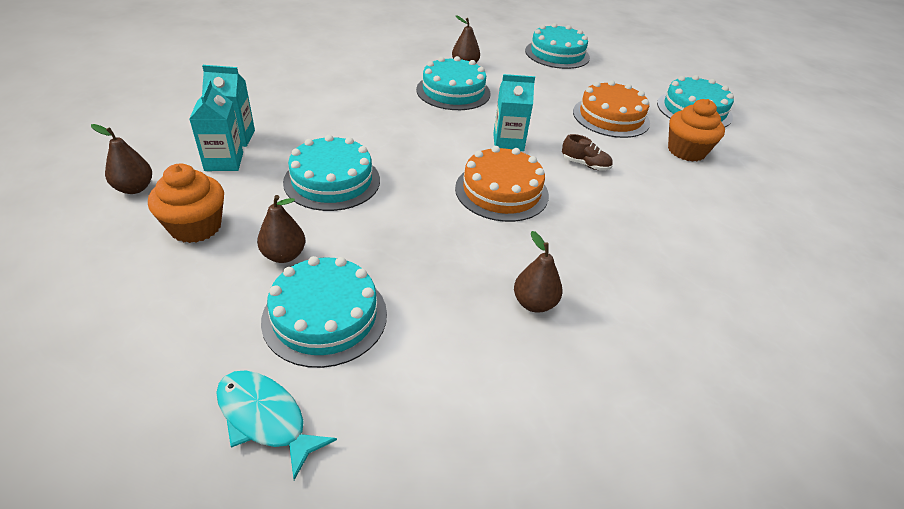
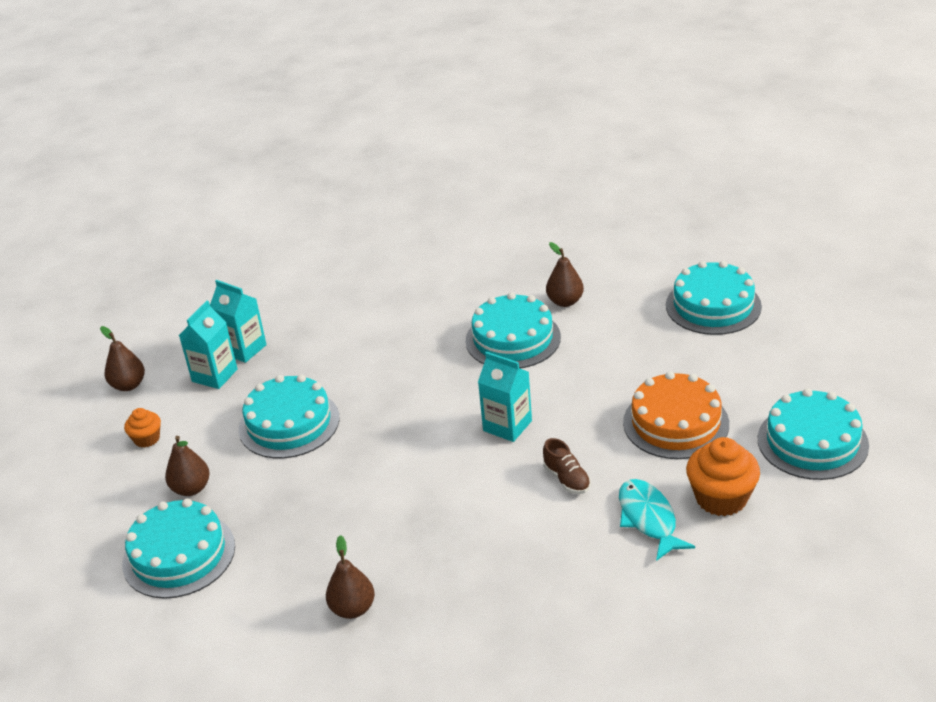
camera: 40 degrees right, 5 degrees down
(196, 227) = (147, 439): orange cupcake -> orange cupcake, size x0.56
(265, 418) = (82, 616): turquoise fish -> turquoise fish (648, 519)
(501, 191) = (439, 484): orange cake -> none

